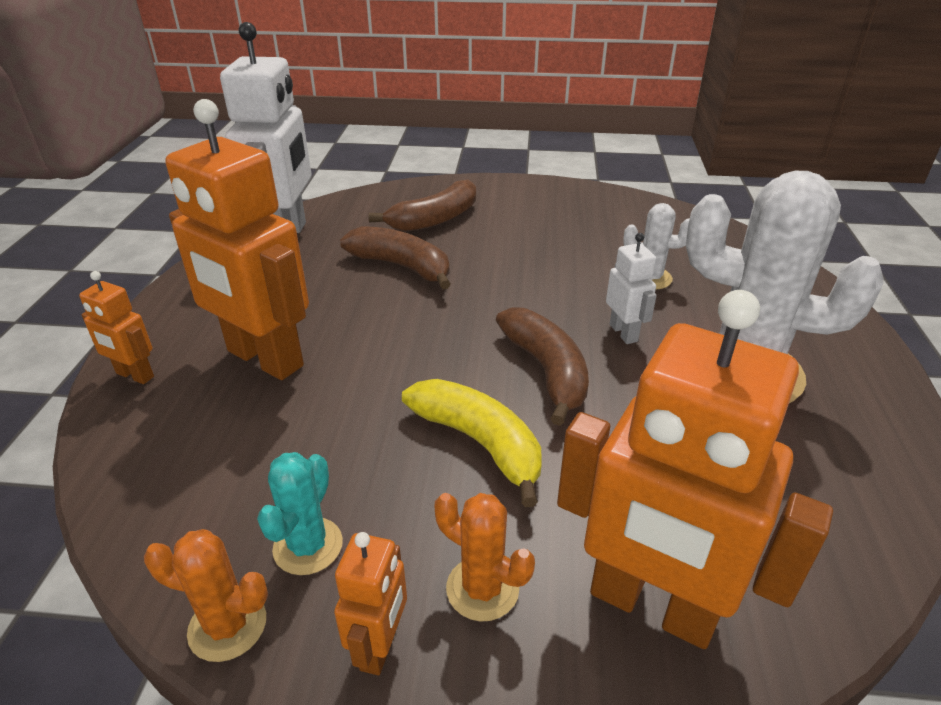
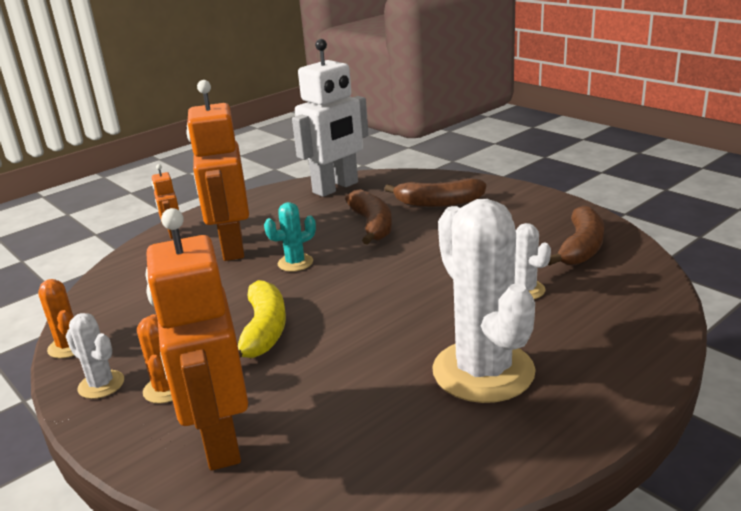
camera: 45 degrees right, 10 degrees down
(308, 546) = (133, 334): turquoise cactus -> turquoise cactus (295, 263)
(380, 646) = (101, 384): orange robot -> white cactus
(546, 371) = (357, 314): brown banana -> brown banana (581, 248)
(624, 333) = (442, 314): white robot -> none

